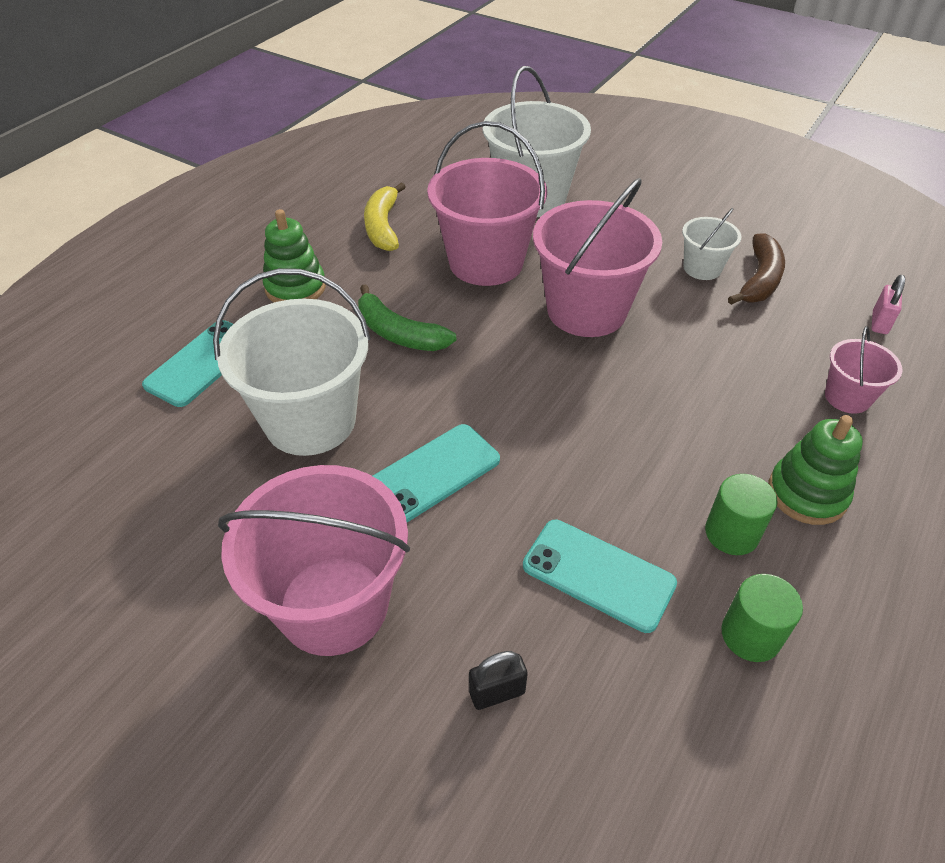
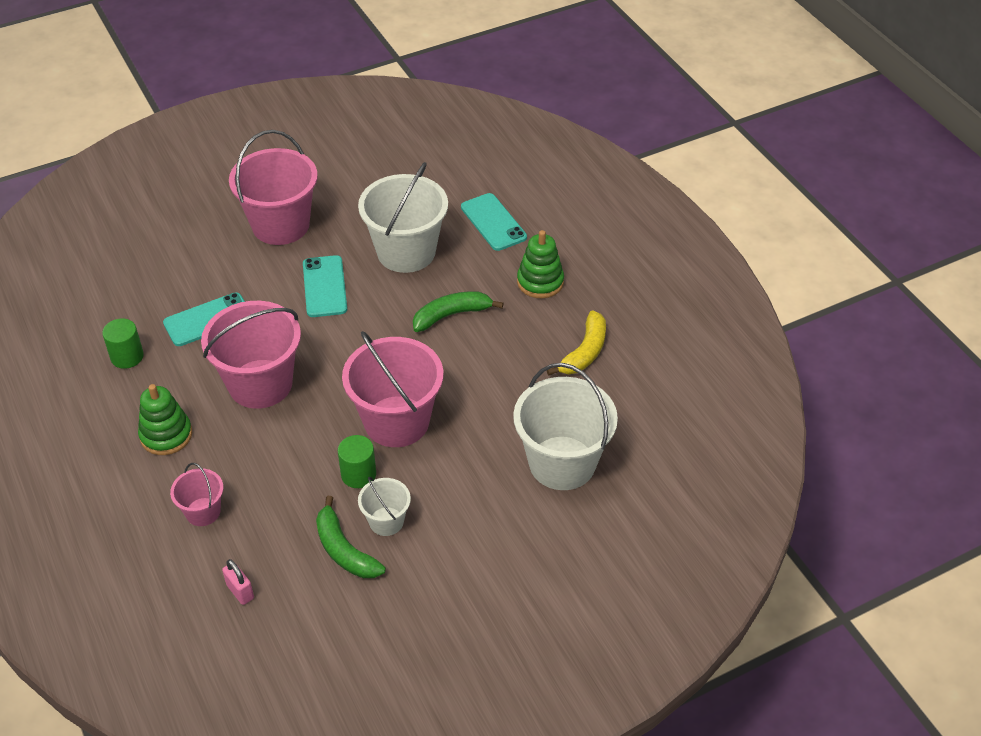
camera: 120 degrees right, 0 degrees up
(383, 226) = (584, 352): yellow banana -> yellow banana turned 90 degrees clockwise
(486, 262) = (494, 392): pink bucket -> pink bucket (260, 384)
(497, 692) = (190, 259): black padlock -> none
(731, 533) = (178, 385): green cylinder -> green cylinder (358, 474)
(759, 280) = (344, 550): brown banana -> green banana

